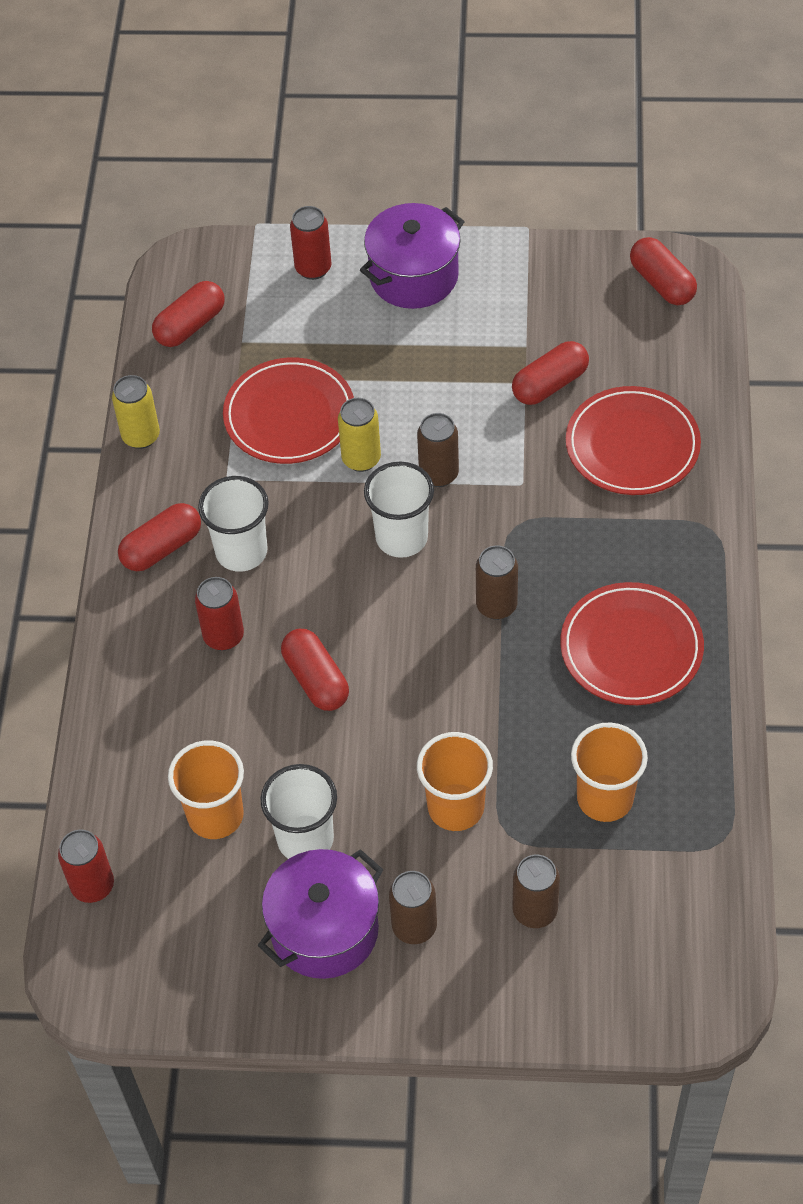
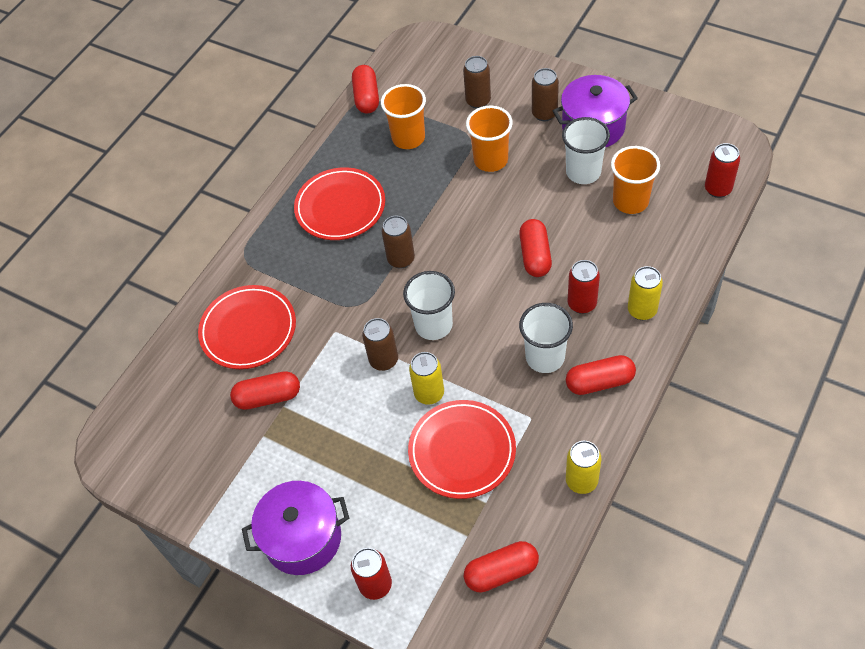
camera: 150 degrees left, 0 degrees up
(141, 657) = (642, 310): none -> yellow can
(662, 283) = (135, 446): red capsule -> red capsule (366, 97)

